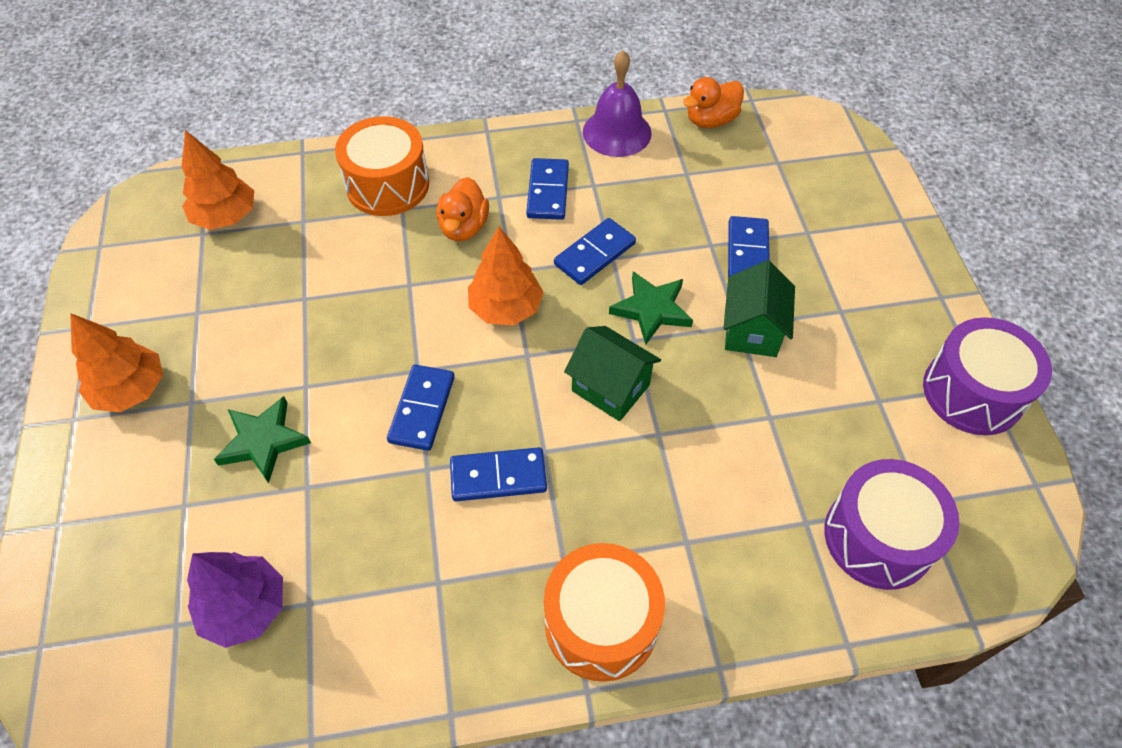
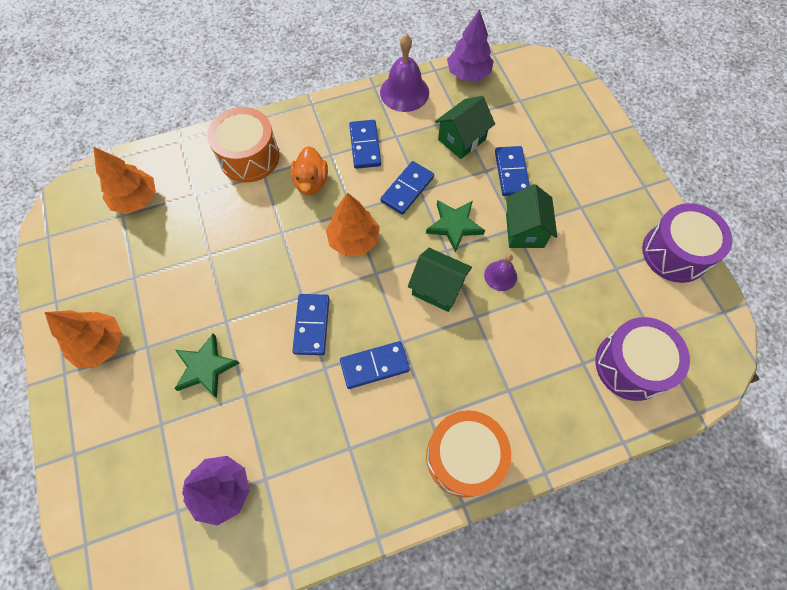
camera: 10 degrees left, 10 degrees up
(684, 201) = (461, 139): none -> green house
(705, 385) = (500, 276): none -> purple bell
(711, 120) = (468, 74): orange duck -> purple tree

